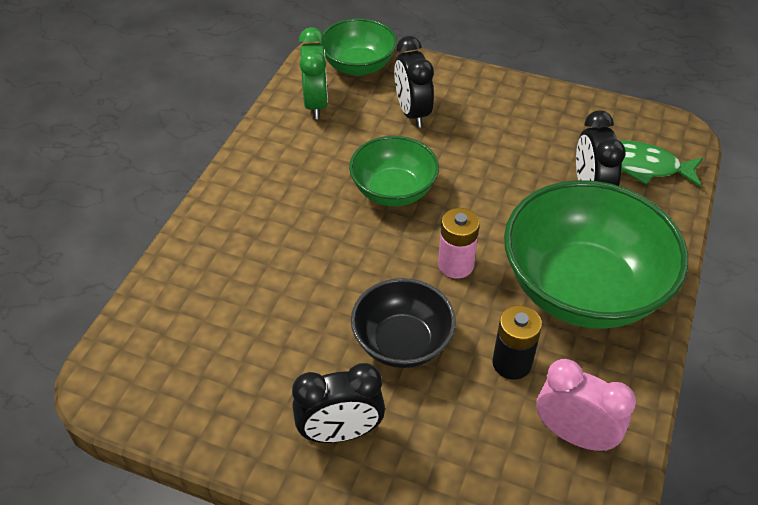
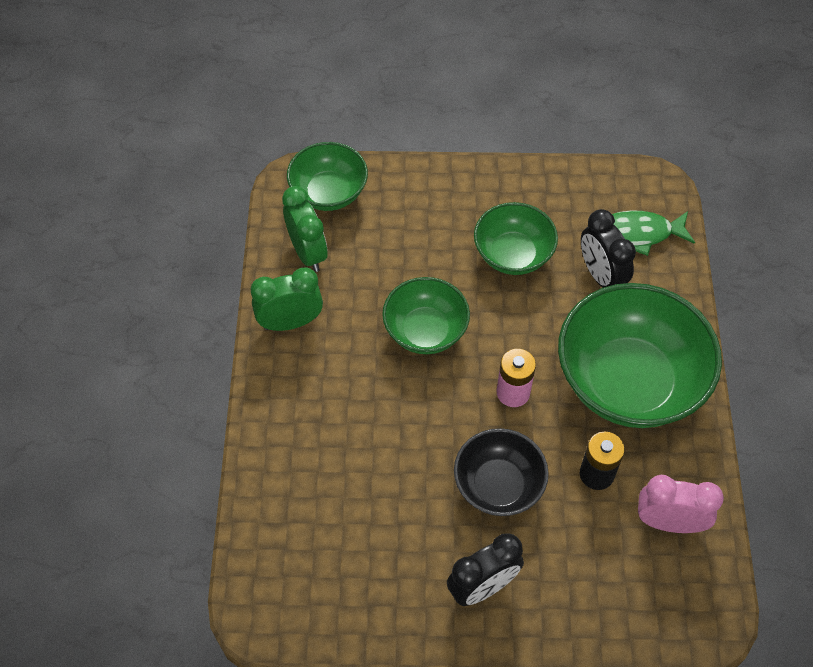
camera: 20 degrees left, 10 degrees up
(271, 152) = (290, 322): none -> green clock
(412, 113) = (405, 235): black clock -> none
(508, 152) = (513, 254): none -> green bowl

